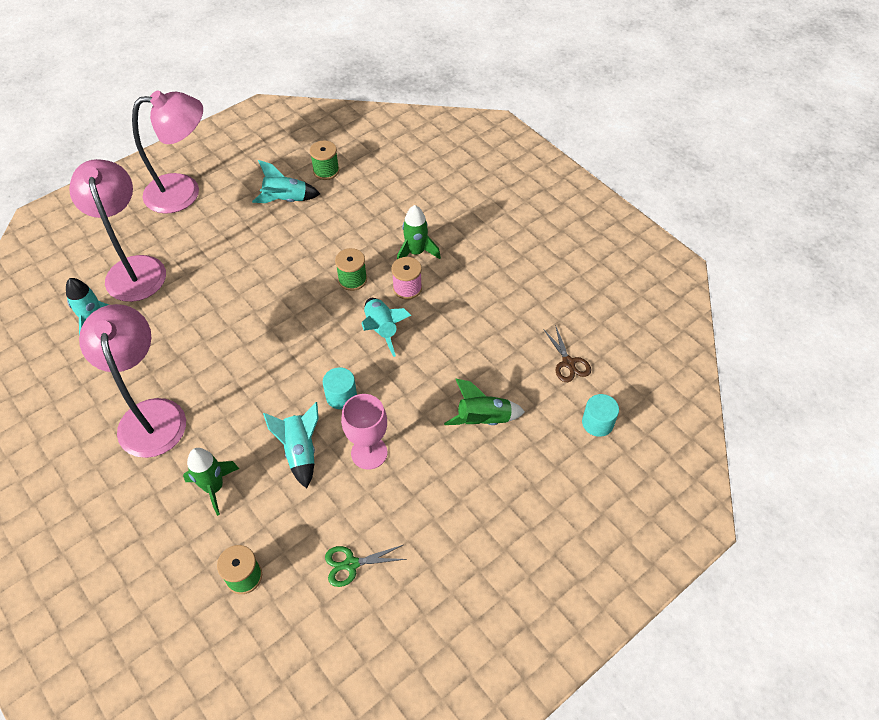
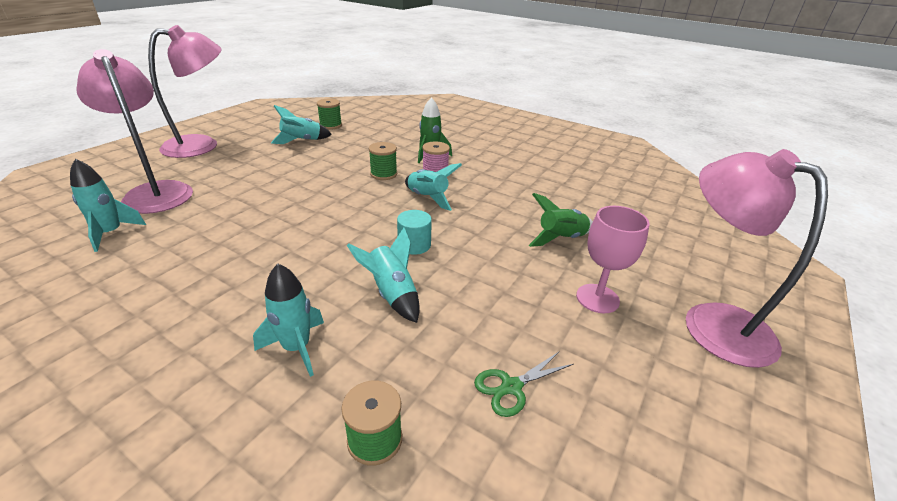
camera: 20 degrees left, 20 degrees down
(151, 415) = (192, 295): pink lamp -> pink lamp (711, 322)
(214, 487) = (296, 348): green rocket -> turquoise rocket
(369, 453) = (468, 281): pink goblet -> pink goblet (597, 298)
(568, 363) = (600, 195): brown scissors -> none
(597, 423) = (657, 225): turquoise cylinder -> none

